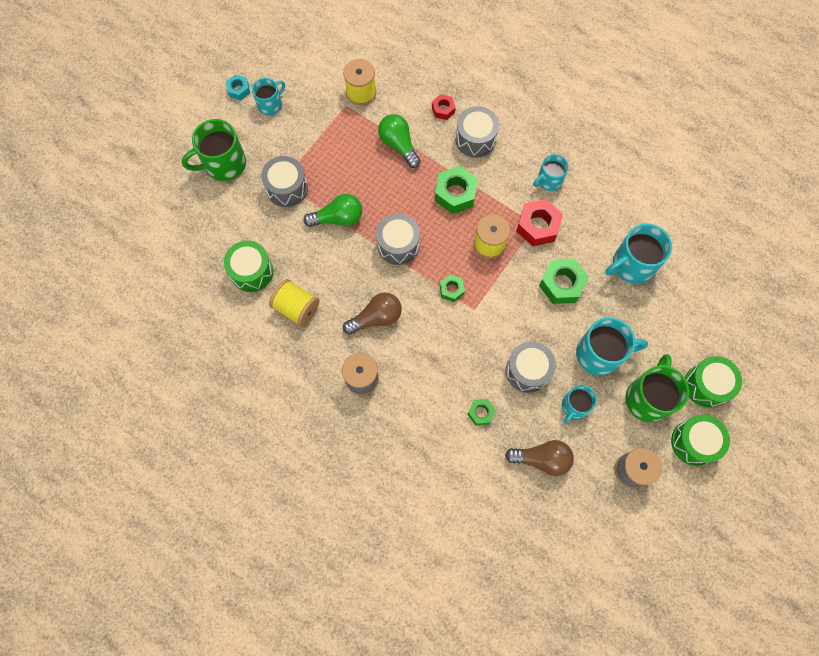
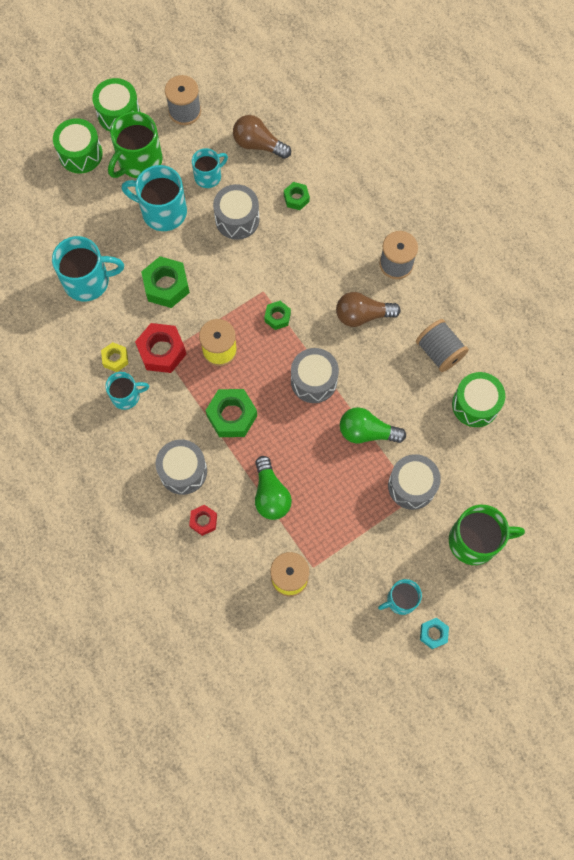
camera: 160 degrees left, 0 degrees up
(296, 308) = (439, 352): yellow spool -> grey spool
(573, 207) = (115, 359): none -> yellow nut

